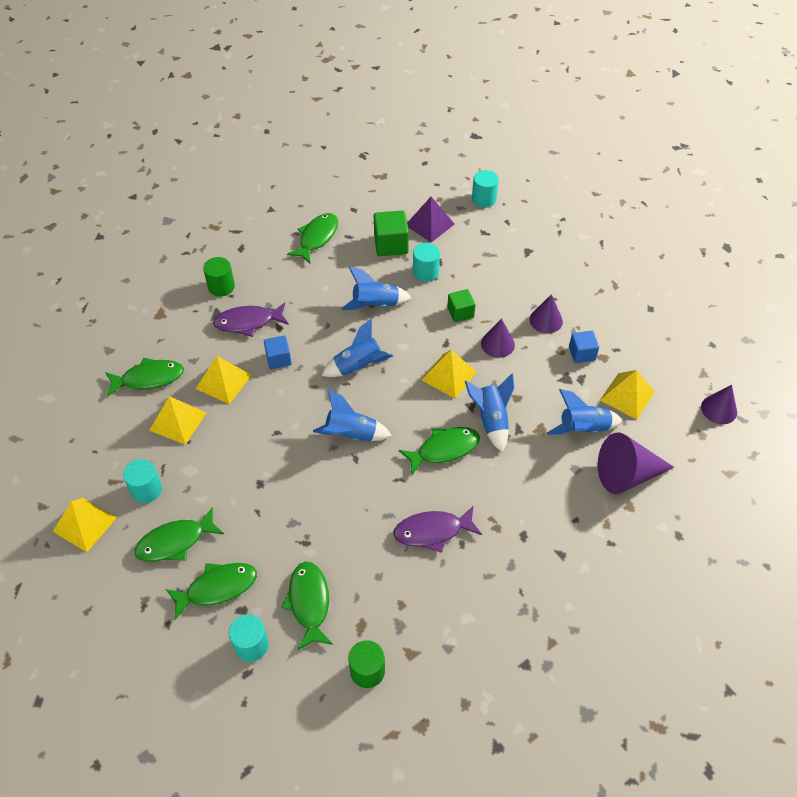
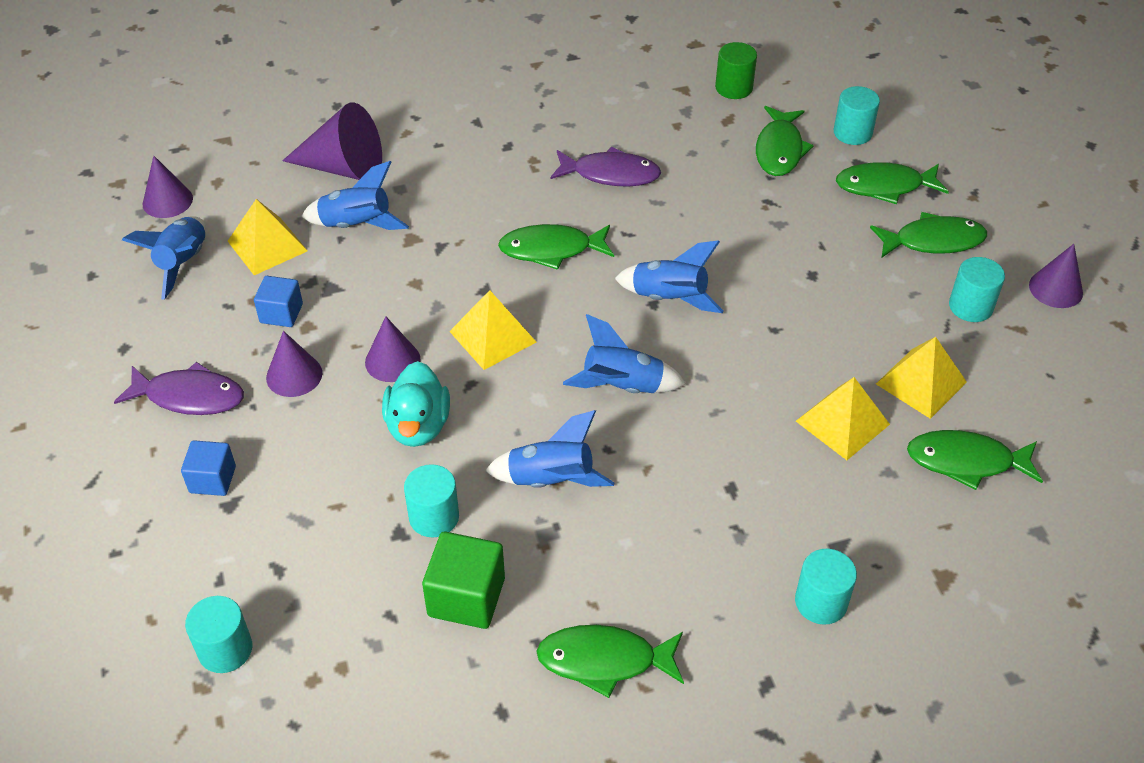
camera: 160 degrees left, 5 degrees down
(84, 524) = (1055, 289): yellow pyramid -> purple cone
(221, 287) = (821, 602): green cylinder -> turquoise cylinder
(248, 322) = (783, 513): purple fish -> purple fish (190, 396)
(278, 359) = (745, 434): blue cube -> blue cube (212, 479)
(317, 237) = (604, 661): green fish -> green fish turned 45 degrees clockwise
(429, 224) = (368, 621): purple pyramid -> none
(460, 312) = (418, 426): green cube -> turquoise duck
(491, 420) = (468, 266): blue rocket -> blue rocket (183, 263)

